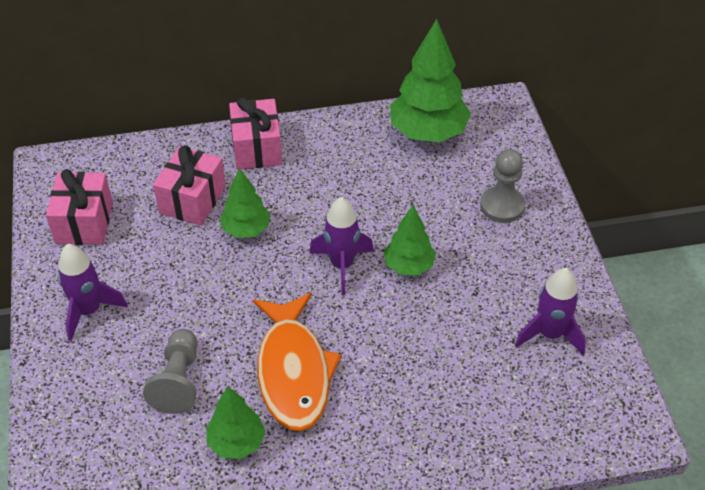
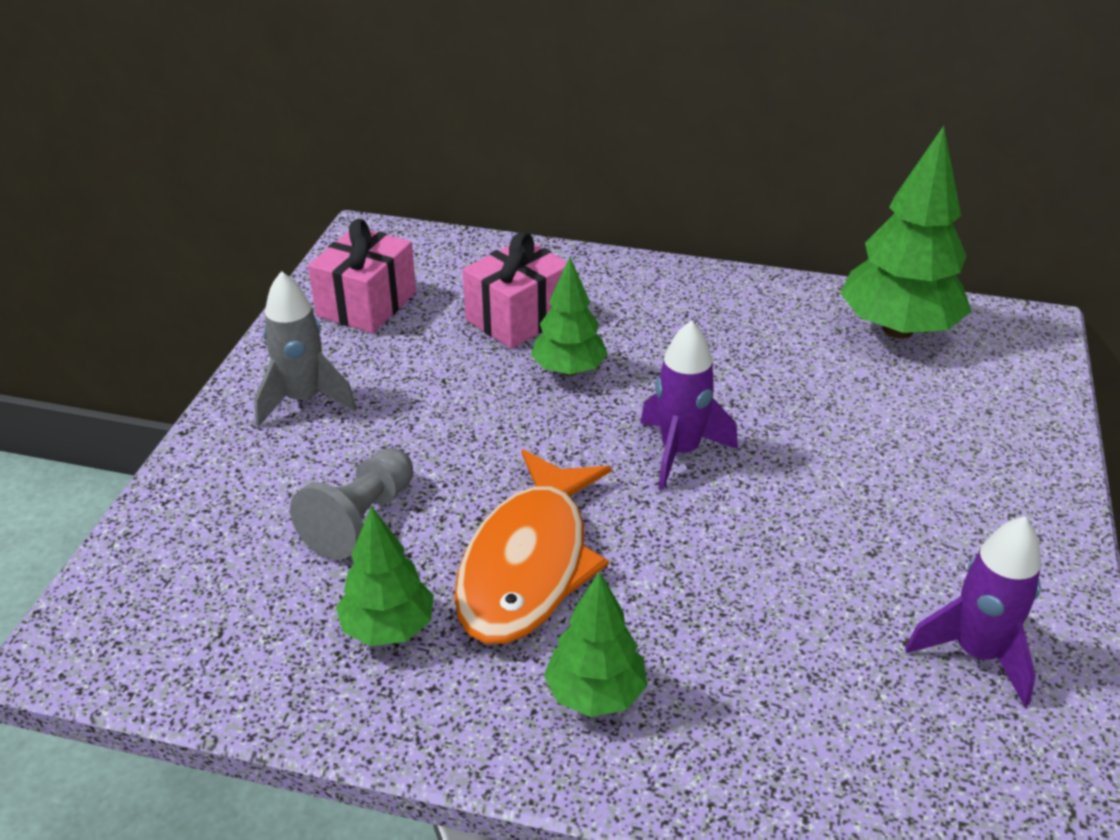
camera: 25 degrees right, 10 degrees down
(89, 311) = (304, 400): purple rocket -> grey rocket
(257, 148) = (639, 285): pink gift -> none
(408, 266) = (782, 483): green tree -> green tree (595, 694)
(502, 206) = (973, 450): grey pawn -> none

